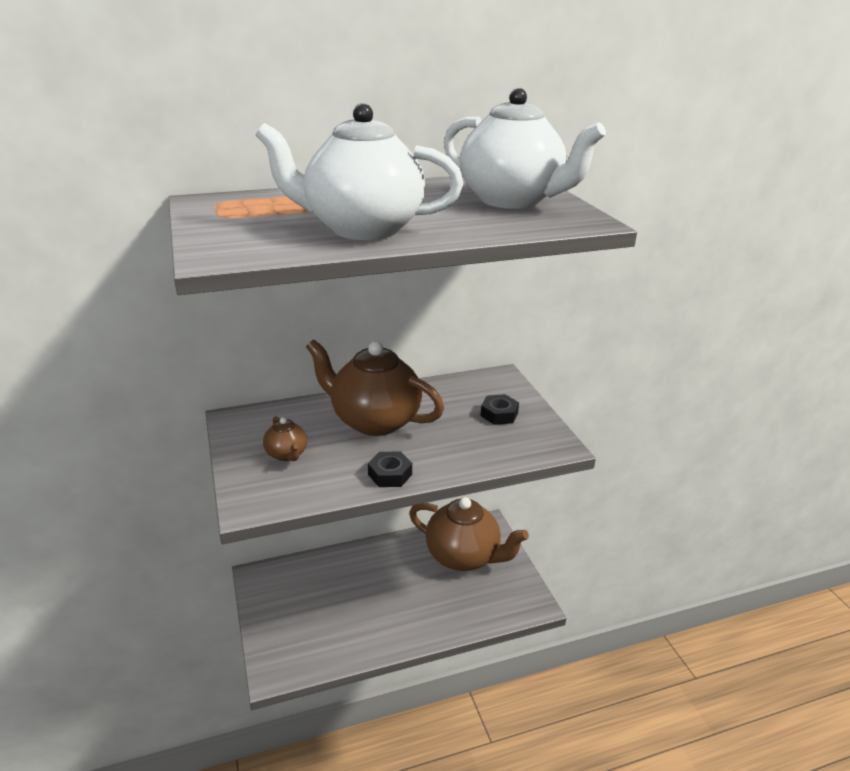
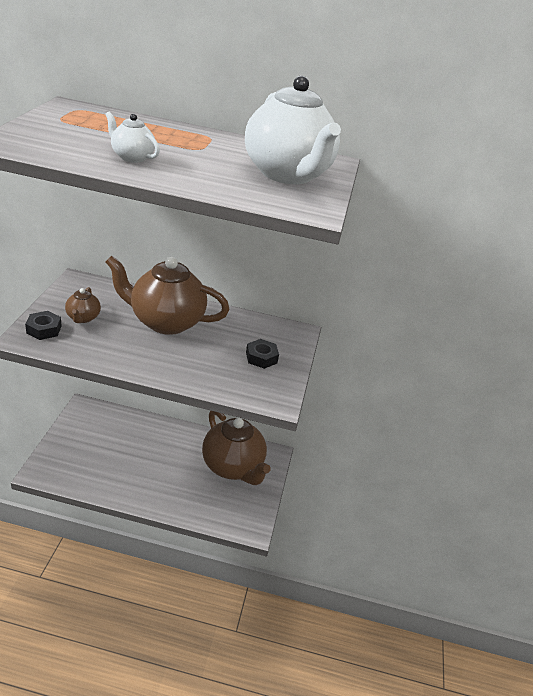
camera: 25 degrees right, 5 degrees up
(362, 228) = (132, 157): white teapot -> white teapot, size x0.45
(374, 420) = (166, 322): brown teapot -> brown teapot turned 45 degrees counterclockwise
(390, 474) = (132, 362): black nut -> black nut (44, 329)

